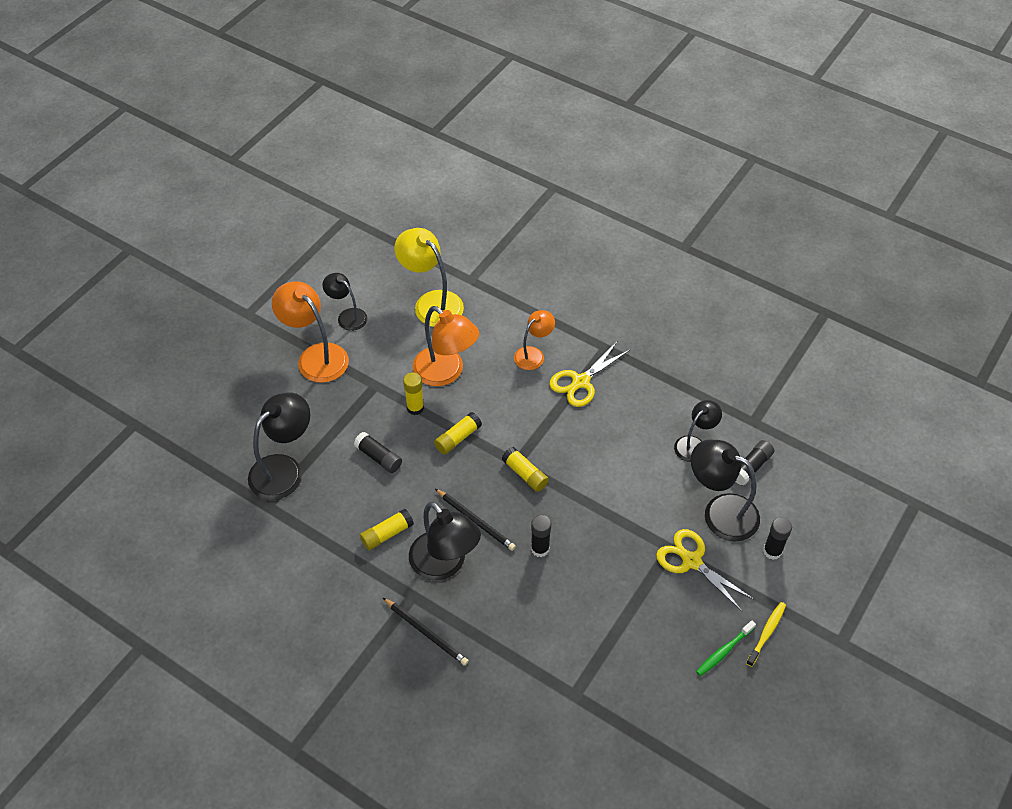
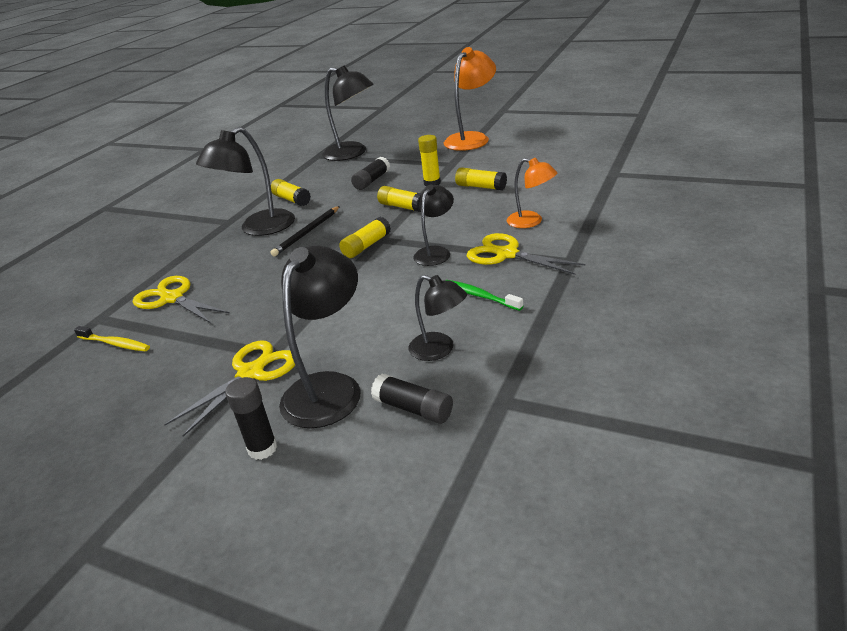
camera: 85 degrees right, 20 degrees down
(347, 316) = (524, 139): black lamp -> black lamp (436, 252)
(426, 633) = (190, 234): black pencil -> none
(431, 302) = (566, 164): yellow lamp -> none
(446, 373) = (481, 187): orange lamp -> yellow glue stick
(540, 549) = (274, 270): black glue stick -> none
(560, 632) = (172, 298): none -> yellow scissors
(724, 651) = (113, 419): green toothbrush -> green toothbrush (480, 296)
(766, 633) = (128, 457): yellow toothbrush -> yellow toothbrush (115, 344)

